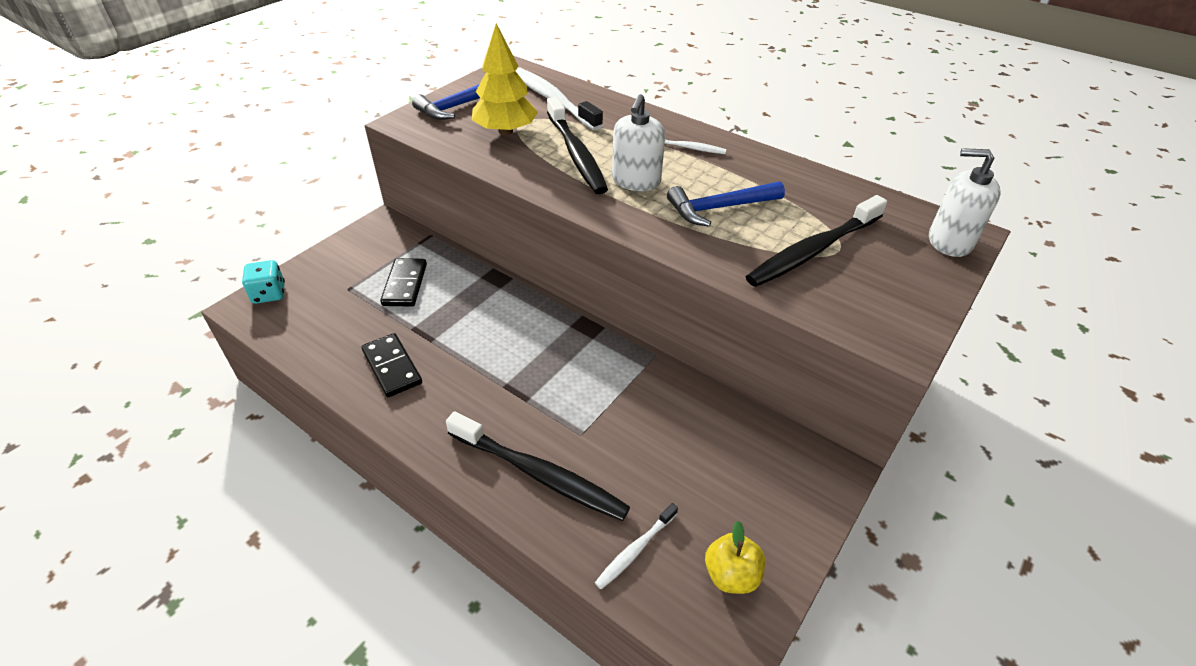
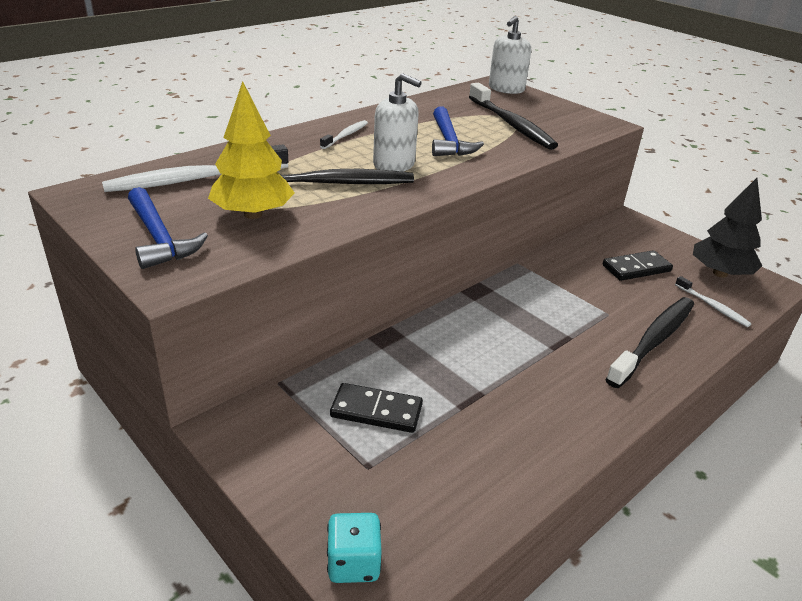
camera: 80 degrees left, 10 degrees down
(392, 367) = (522, 427): black domino -> black domino (636, 268)
(731, 575) = (720, 273): yellow apple -> black tree

